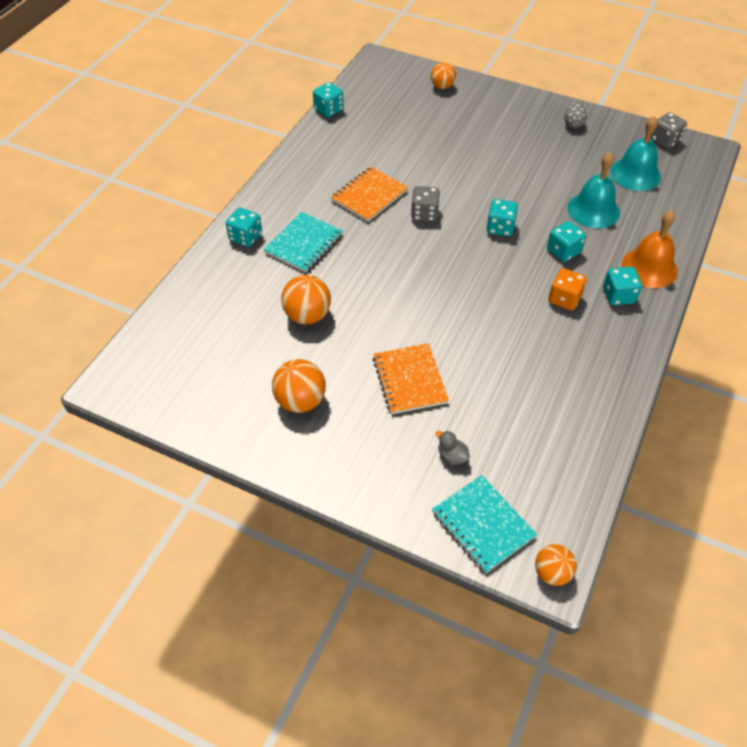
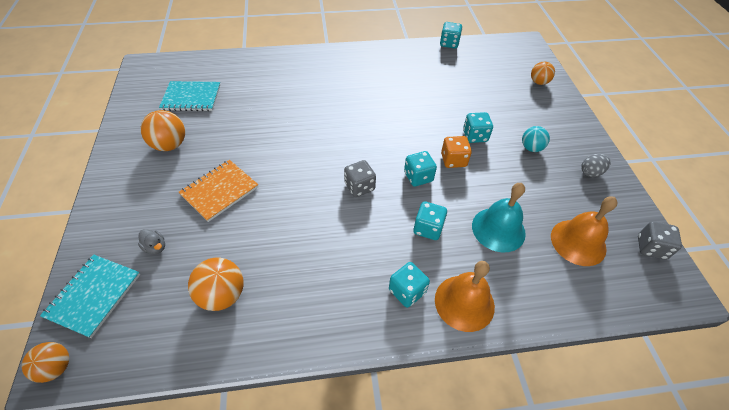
camera: 55 degrees right, 0 degrees up
(245, 237) = (297, 61): turquoise dice -> turquoise dice (475, 136)
(304, 244) = (312, 86): turquoise notebook -> turquoise notebook (191, 98)
(307, 315) = (248, 116): orange ball -> orange ball (222, 295)
(369, 196) = (385, 95): orange notebook -> none
(424, 214) = (393, 129): grey dice -> grey dice (359, 187)
(452, 456) = (155, 247): grey duck -> grey duck turned 120 degrees clockwise
(520, 140) = (531, 148): none -> turquoise ball
(564, 299) = (371, 252): orange dice -> orange dice (453, 160)
(635, 174) = (578, 242): turquoise bell -> orange bell

